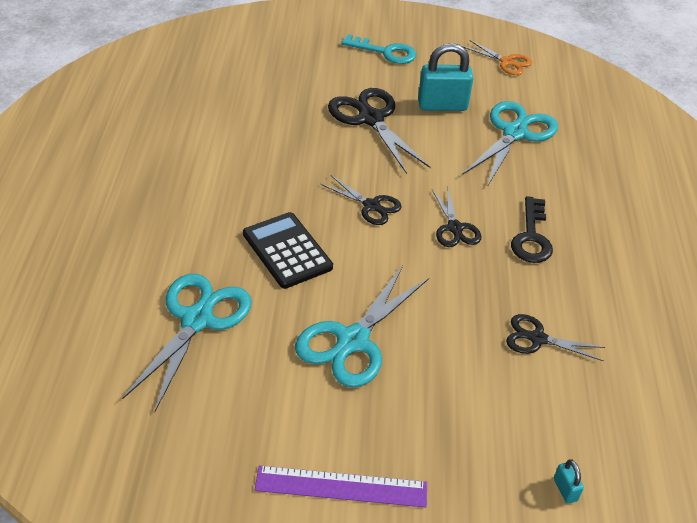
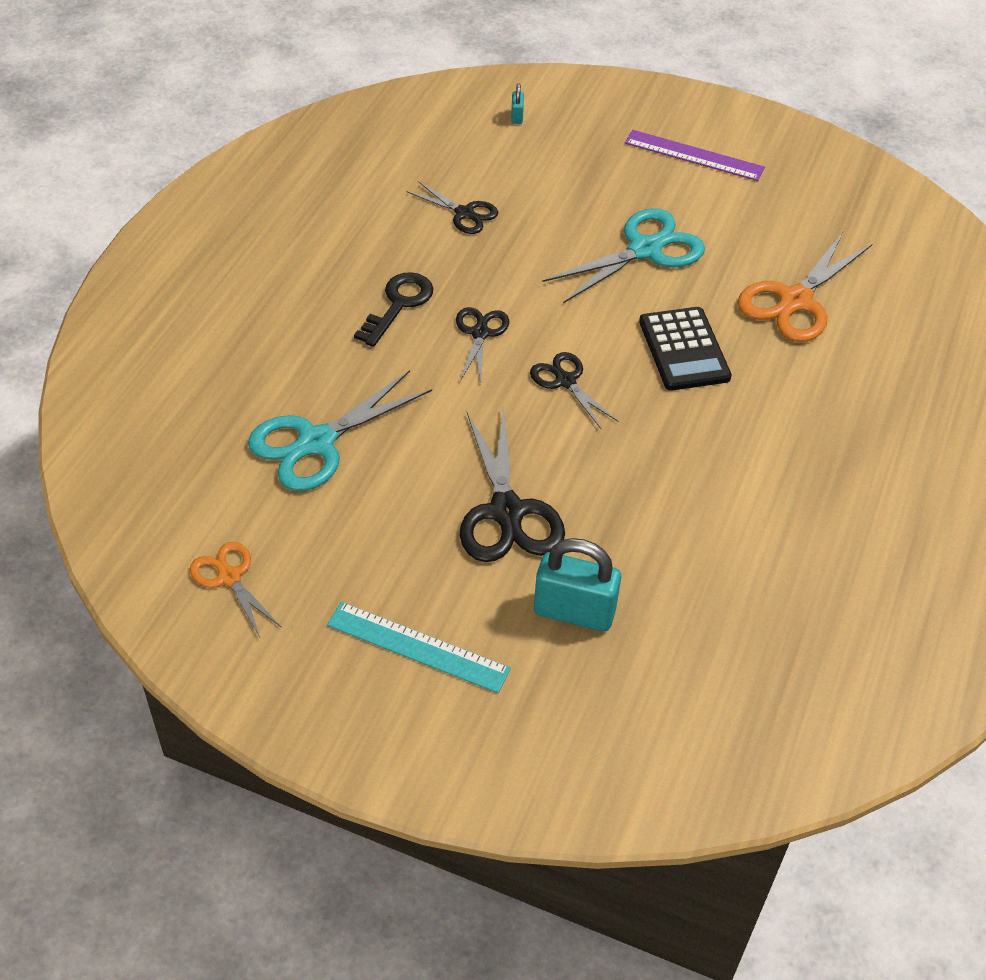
camera: 160 degrees left, 5 degrees up
(197, 320) = (795, 301): turquoise scissors -> orange scissors
(385, 52) = (418, 647): turquoise key -> turquoise ruler
(442, 105) = (389, 512): turquoise padlock -> turquoise padlock (574, 612)

